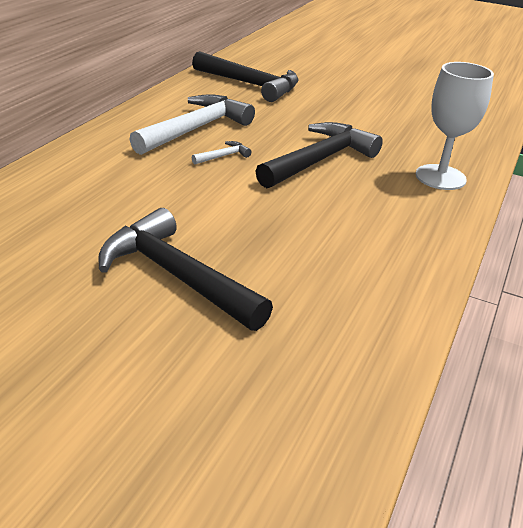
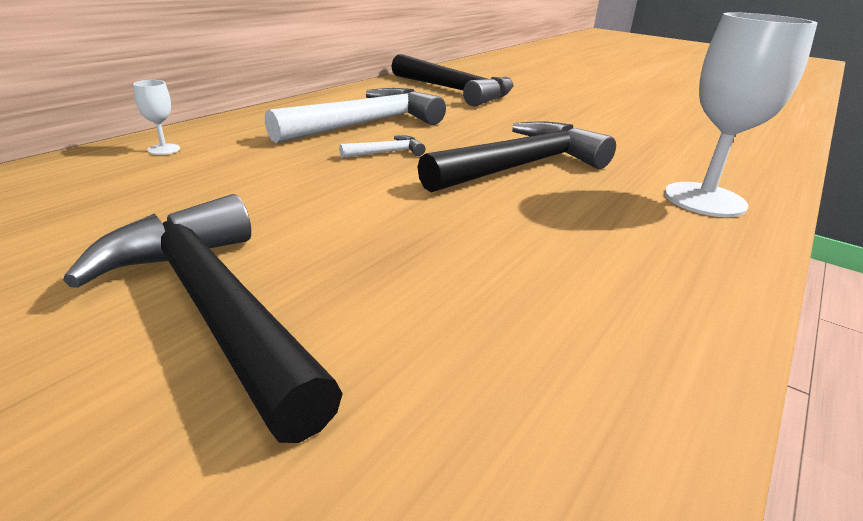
camera: 10 degrees right, 5 degrees down
(64, 168) = (164, 149): none -> white goblet

